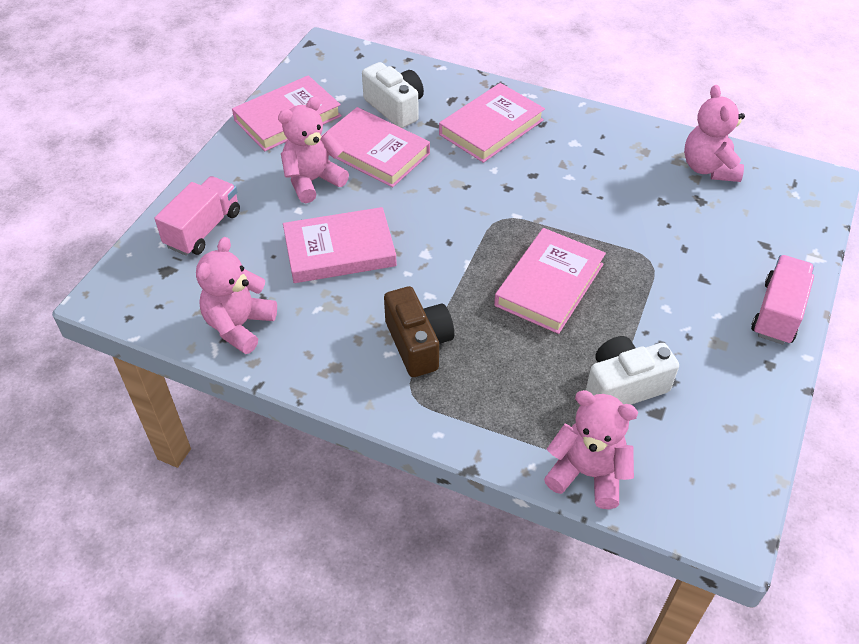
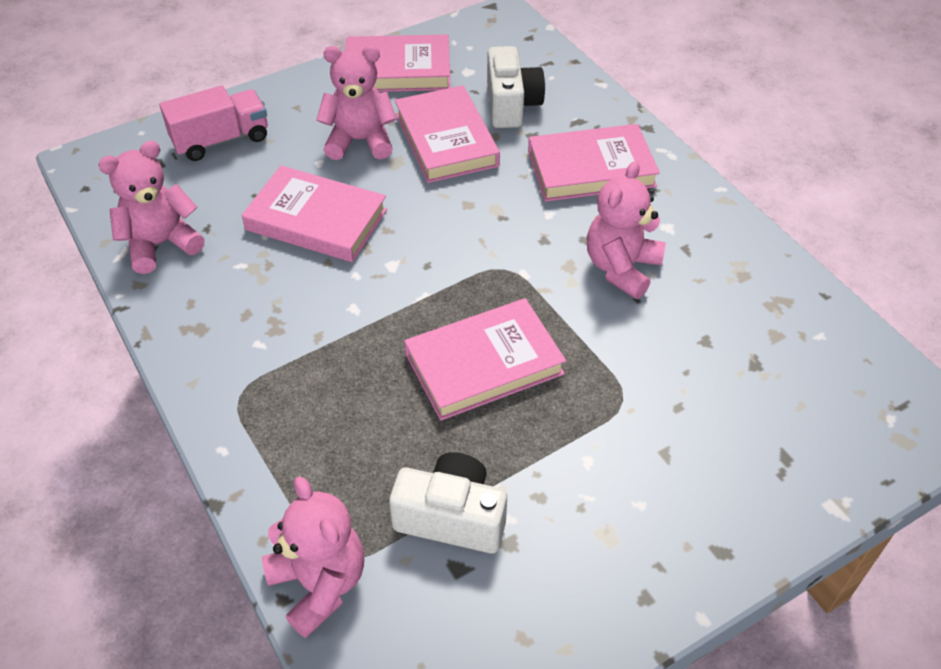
camera: 35 degrees right, 0 degrees up
(418, 343) = (295, 350): brown camera -> none
(708, 168) = (804, 332): pink teddy bear -> pink teddy bear (621, 268)
(777, 313) = (718, 545): pink truck -> none

